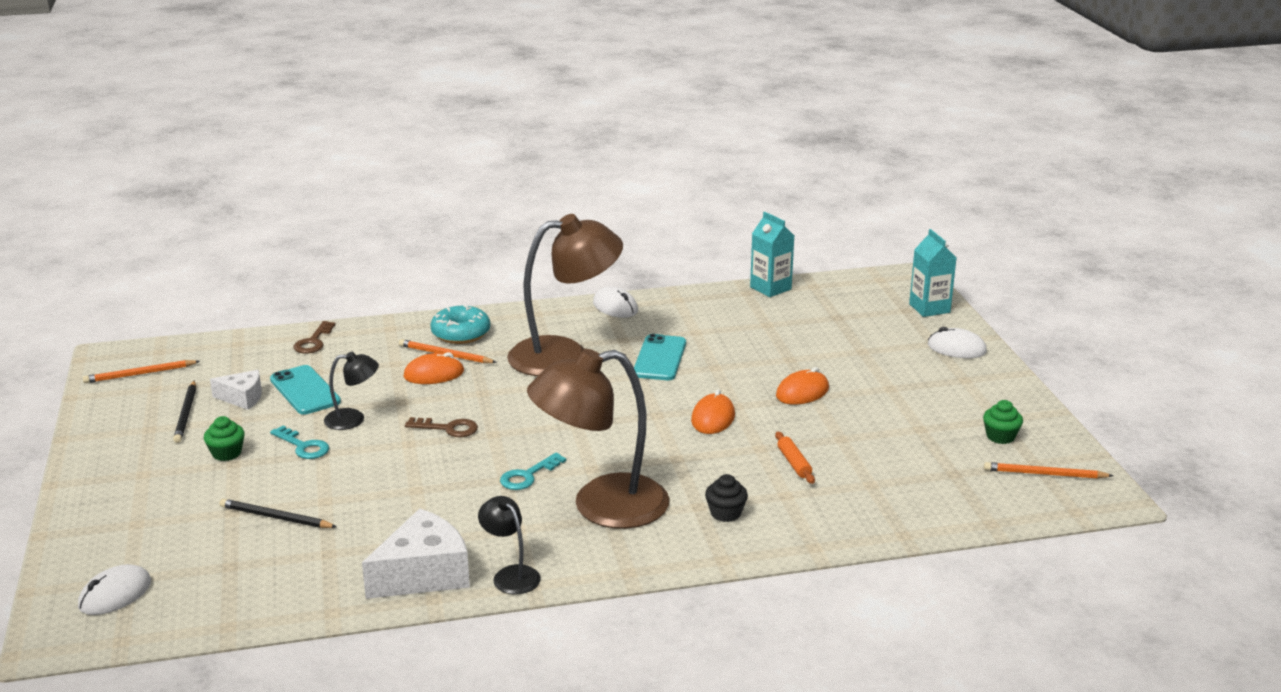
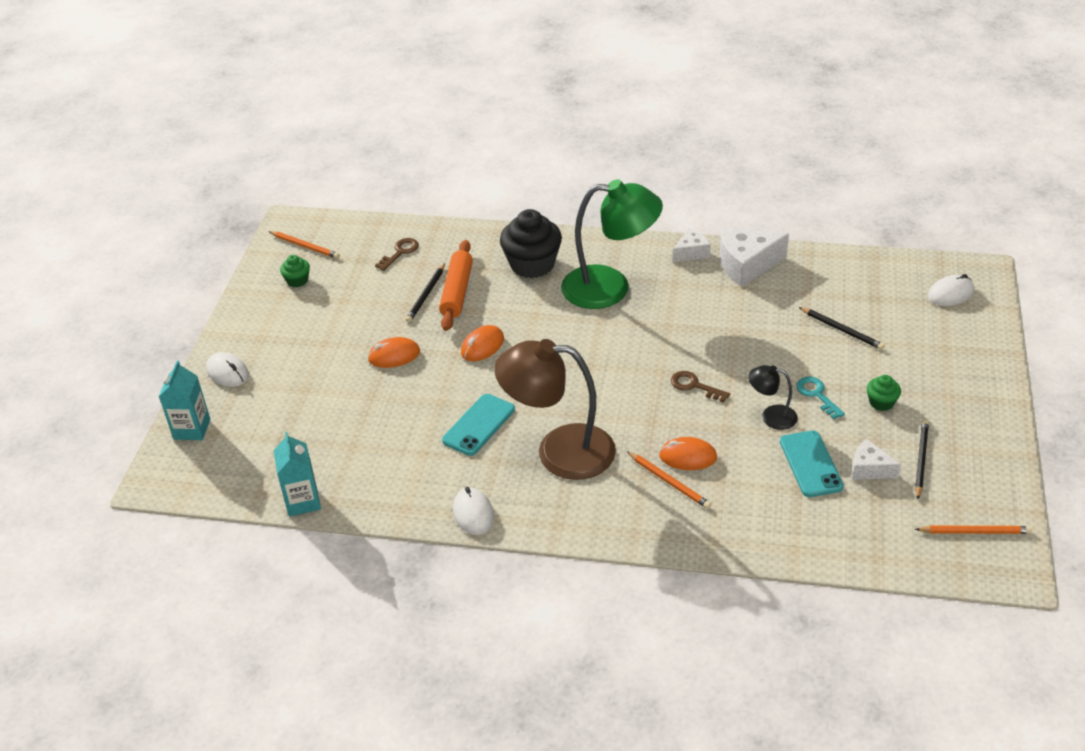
camera: 155 degrees left, 15 degrees up
(313, 342) = (796, 539): brown key -> brown key (400, 252)
(461, 333) = (644, 511): turquoise donut -> none
(511, 575) = (691, 252): black lamp -> white cheese
(528, 476) = (649, 325): turquoise key -> none
(601, 506) = (610, 288): brown lamp -> green lamp
(725, 513) = (532, 264): black cupcake -> black cupcake, size x2.08
(794, 463) = (457, 292): orange rolling pin -> orange rolling pin, size x1.92
(828, 453) = (426, 295): none -> black pencil

